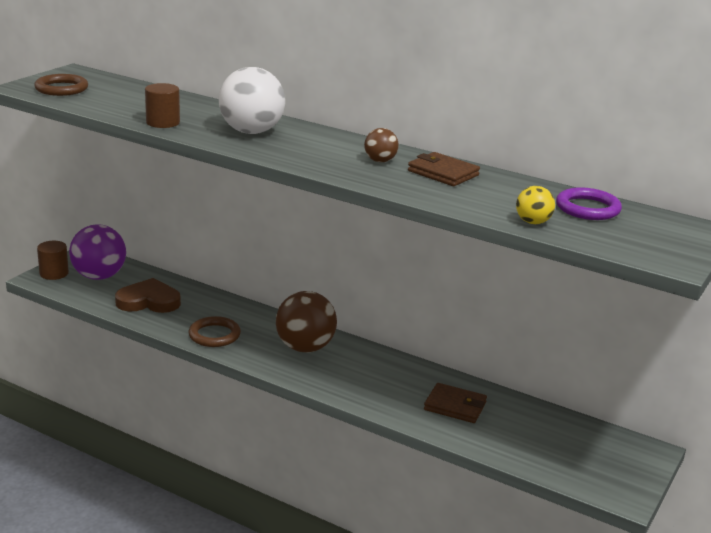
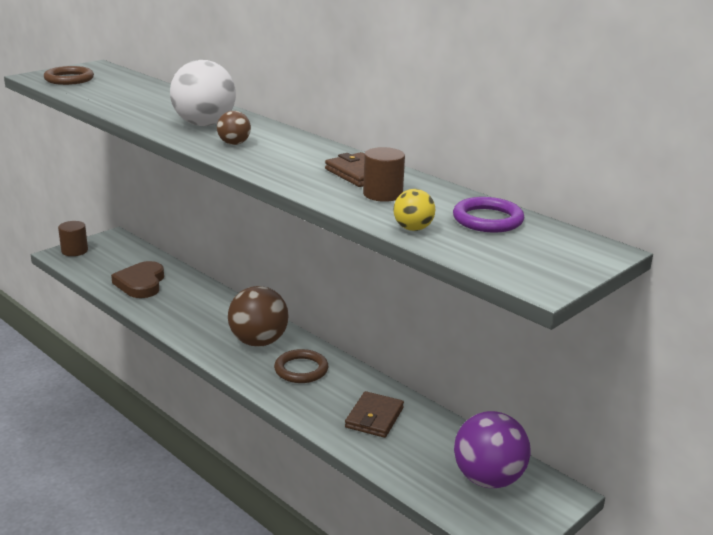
camera: 15 degrees right, 0 degrees up
(99, 276) = (111, 257): purple ball -> purple ball (488, 479)
(149, 301) = (141, 283): brown heart -> brown heart turned 105 degrees counterclockwise
(163, 122) = (129, 112): brown cylinder -> brown cylinder (382, 194)
(214, 335) = (181, 320): brown ring -> brown ring (301, 369)
(380, 161) = (305, 158): brown ball -> brown ball (234, 143)
(455, 406) = (374, 417): brown wallet -> brown wallet turned 75 degrees clockwise

